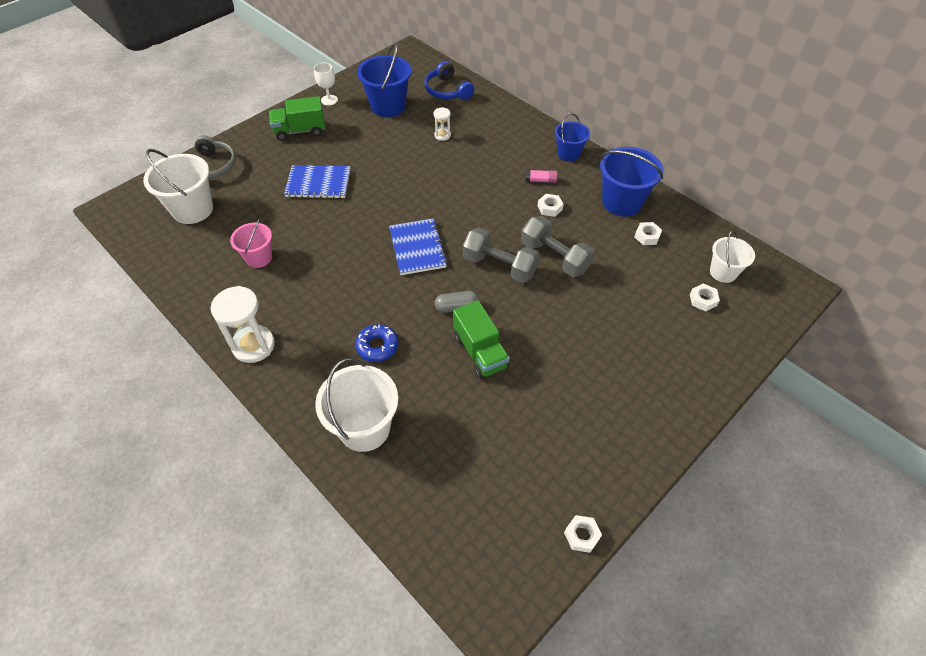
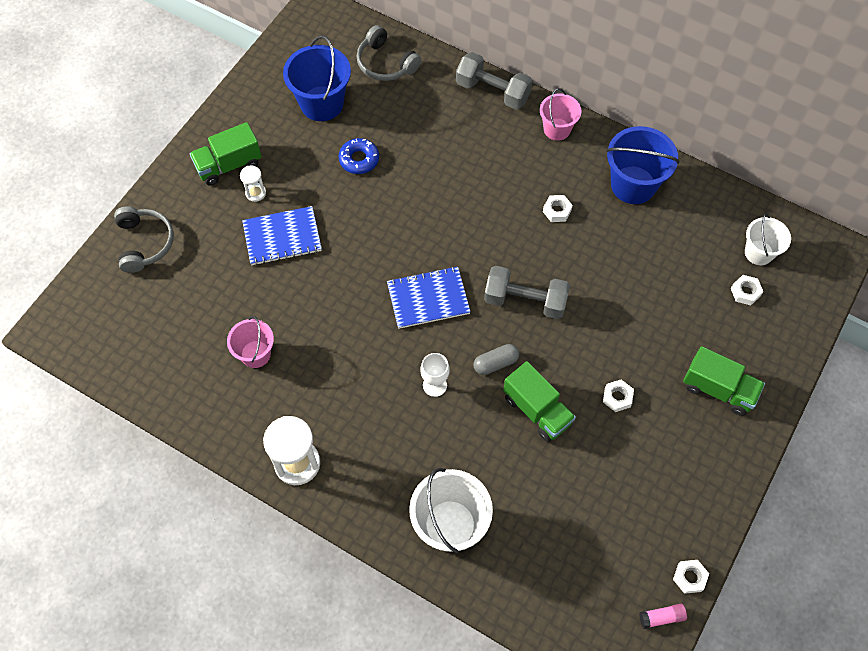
camera: 15 degrees left, 10 degrees up
(192, 209) = (149, 308): white bucket -> none
(329, 100) = (245, 109): white goblet -> white goblet (434, 385)
(377, 346) = (429, 431): blue donut -> blue donut (359, 159)
(417, 248) = (428, 299): blue notebook -> blue notebook turned 75 degrees counterclockwise
(442, 135) = (403, 134): white hourglass -> white hourglass (255, 193)
(447, 90) = (385, 63): blue headphones -> grey headphones
(540, 180) = (536, 175): pink glue stick -> pink glue stick (661, 617)
(554, 257) = (580, 275): grey dumbbell -> grey dumbbell (492, 91)
(568, 154) = (557, 129): blue bucket -> pink bucket
(647, 236) = (671, 224): white nut -> white nut (617, 397)
(657, 372) = (718, 389): none -> green truck

